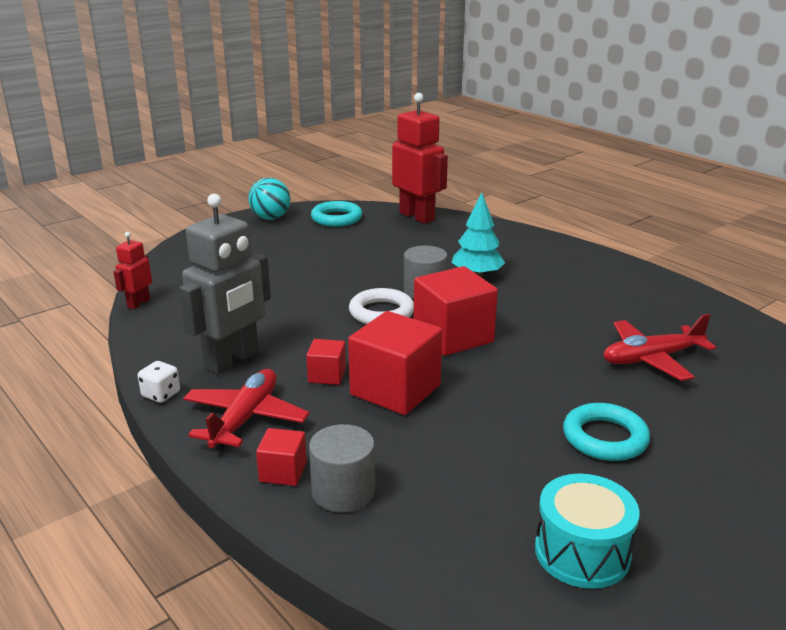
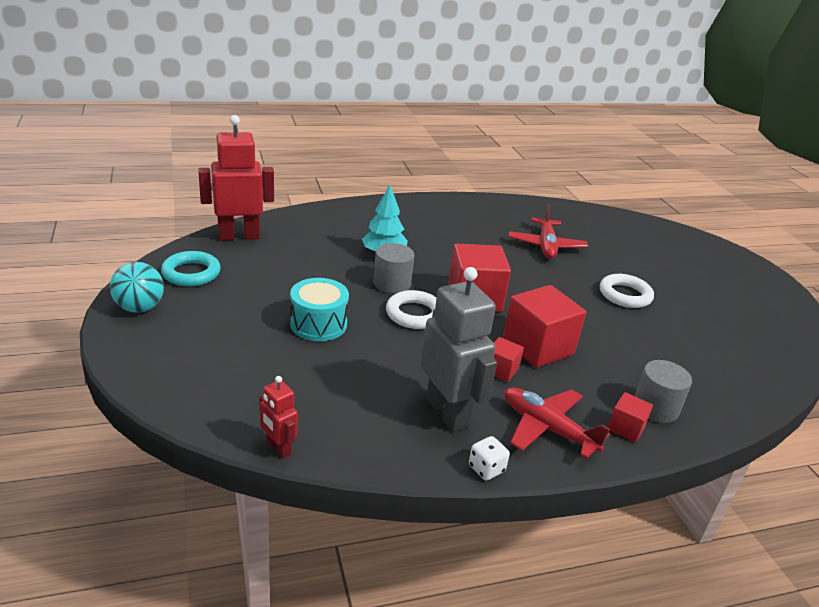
camera: 70 degrees left, 5 degrees up
(582, 552) = (726, 344): turquoise drum -> turquoise drum (318, 324)
(605, 438) = (625, 295): turquoise ring -> white ring

